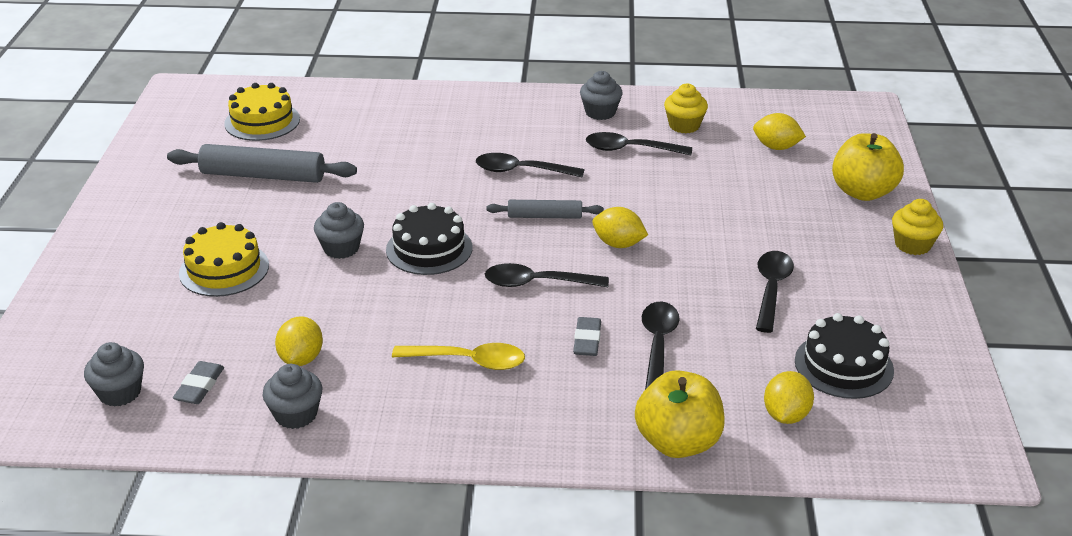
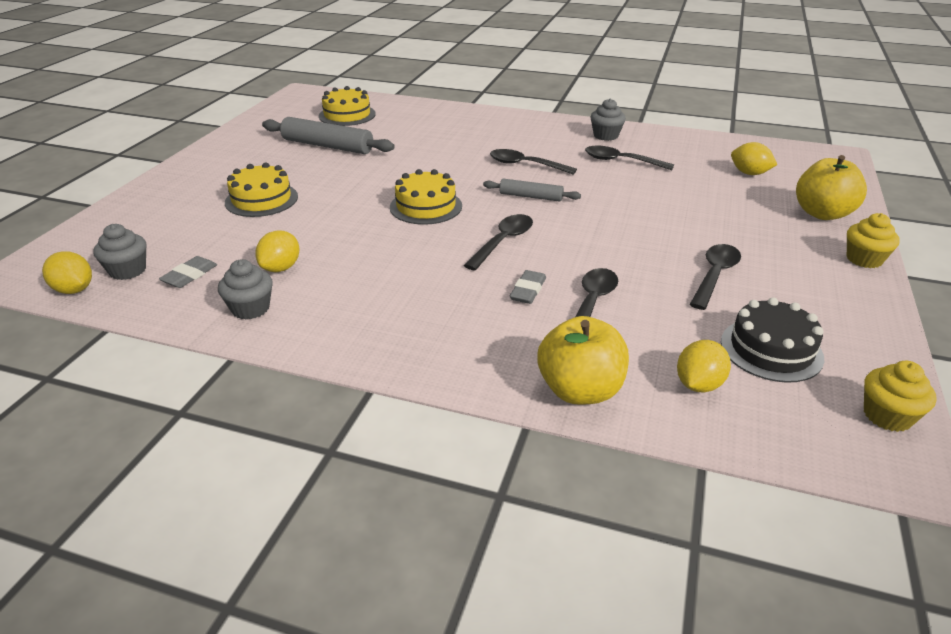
camera: 15 degrees right, 0 degrees up
(341, 248) = (357, 197): grey cupcake -> none
(429, 249) = (426, 206): black cake -> yellow cake
(468, 361) = (416, 291): yellow spoon -> none
(537, 283) = (503, 242): black spoon -> black spoon turned 105 degrees clockwise
(618, 244) = (585, 223): yellow lemon -> yellow lemon (74, 290)
(684, 125) = (672, 151): yellow cupcake -> yellow cupcake (887, 416)

